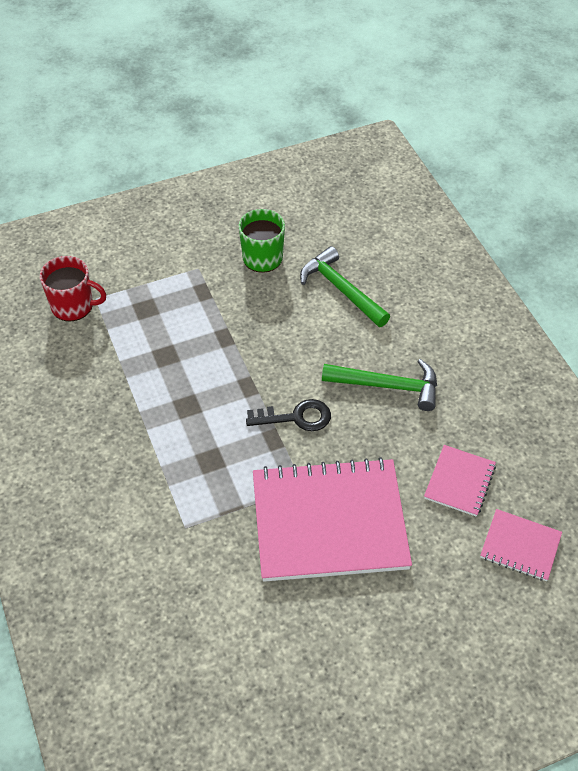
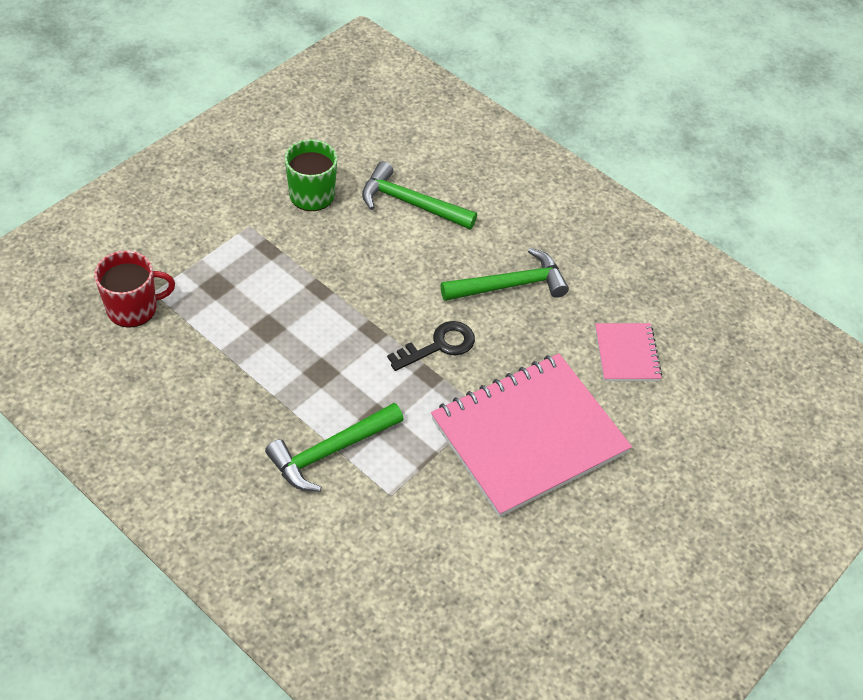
camera: 30 degrees left, 0 degrees up
(157, 473) = (330, 451): none -> green hammer
(520, 546) = (712, 394): pink notebook -> none

